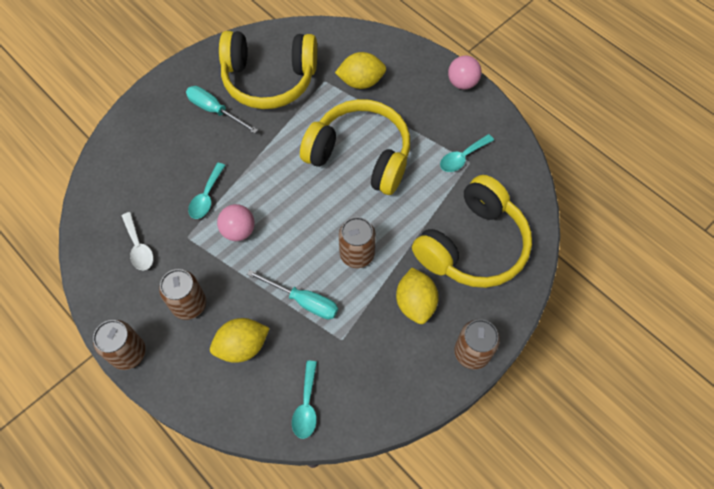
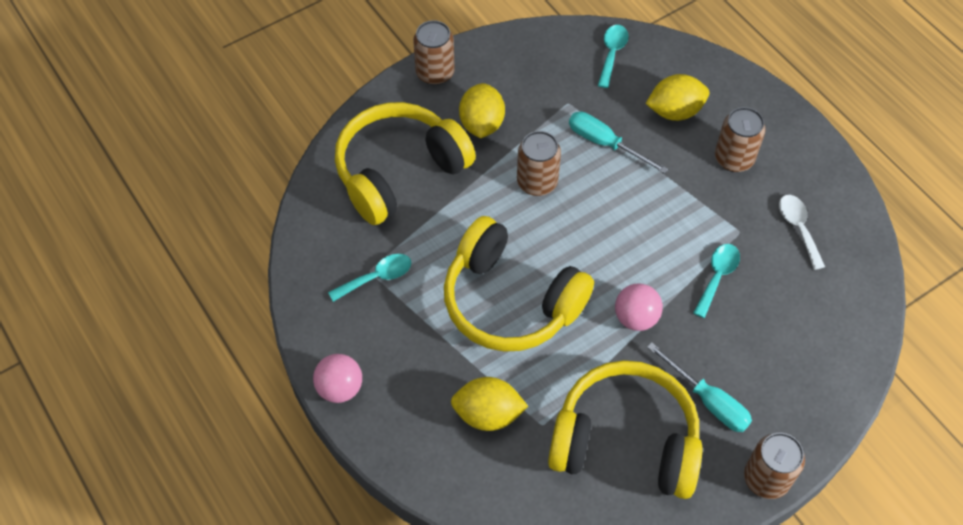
camera: 170 degrees left, 5 degrees down
(128, 353) = (797, 122): brown can -> brown can (766, 478)
(238, 231) = (676, 229): pink ball -> pink ball (636, 318)

